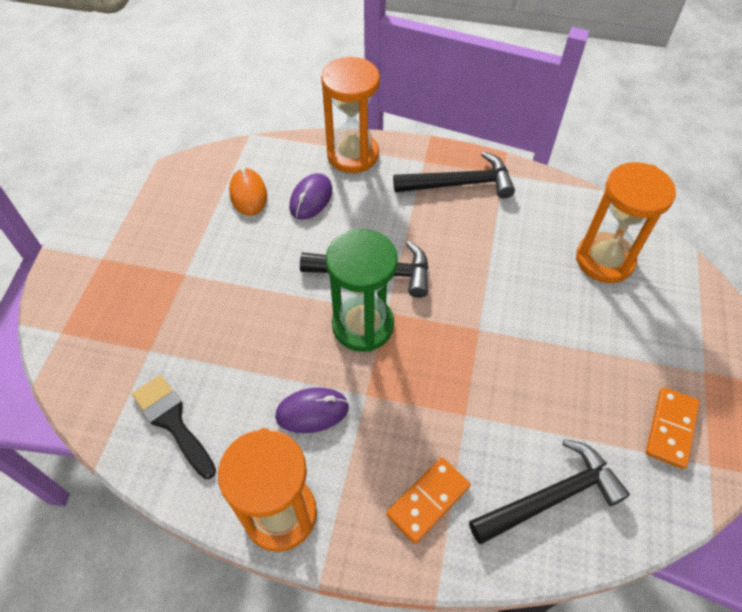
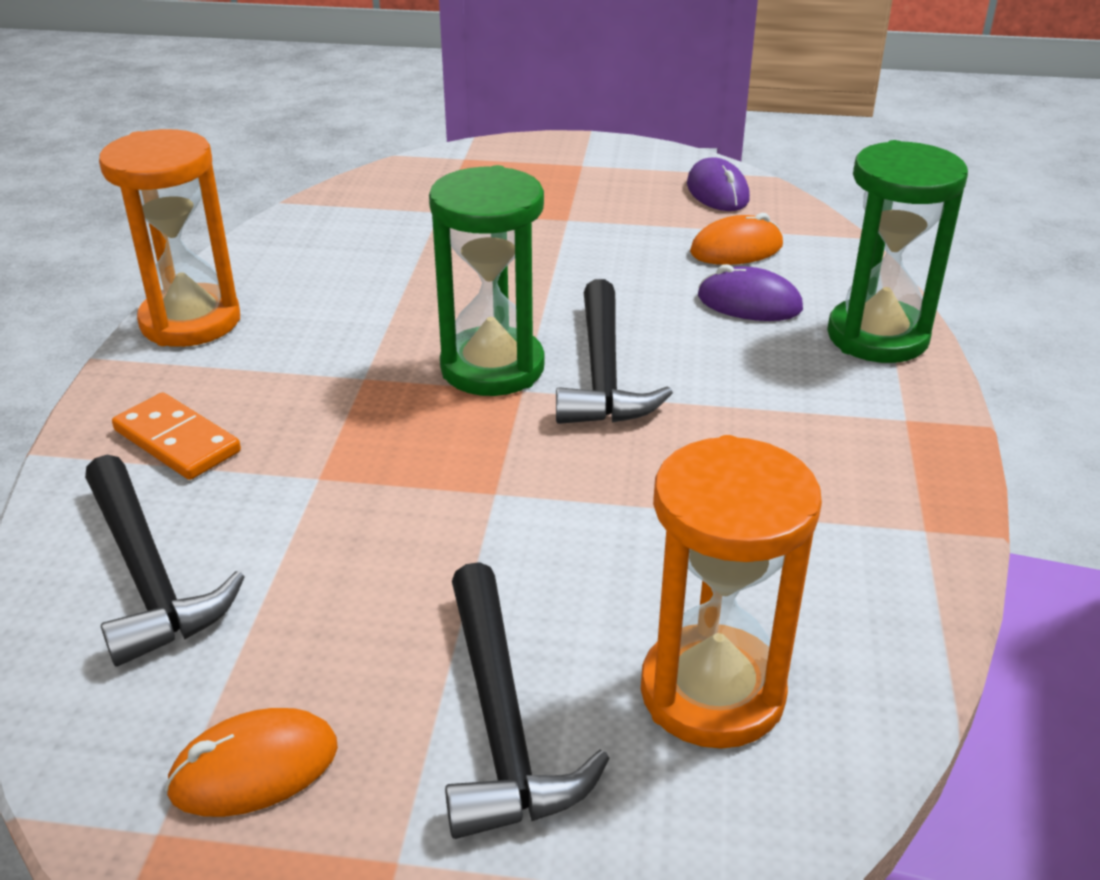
camera: 85 degrees right, 20 degrees down
(172, 421) = (334, 238): black brush -> none
(312, 411) = (338, 333): purple mouse -> purple mouse (717, 192)
(353, 155) = (877, 336): orange hourglass -> green hourglass
(459, 184) = (862, 465): black hammer -> black hammer (502, 721)
(670, 428) = (254, 769): orange domino -> orange mouse

